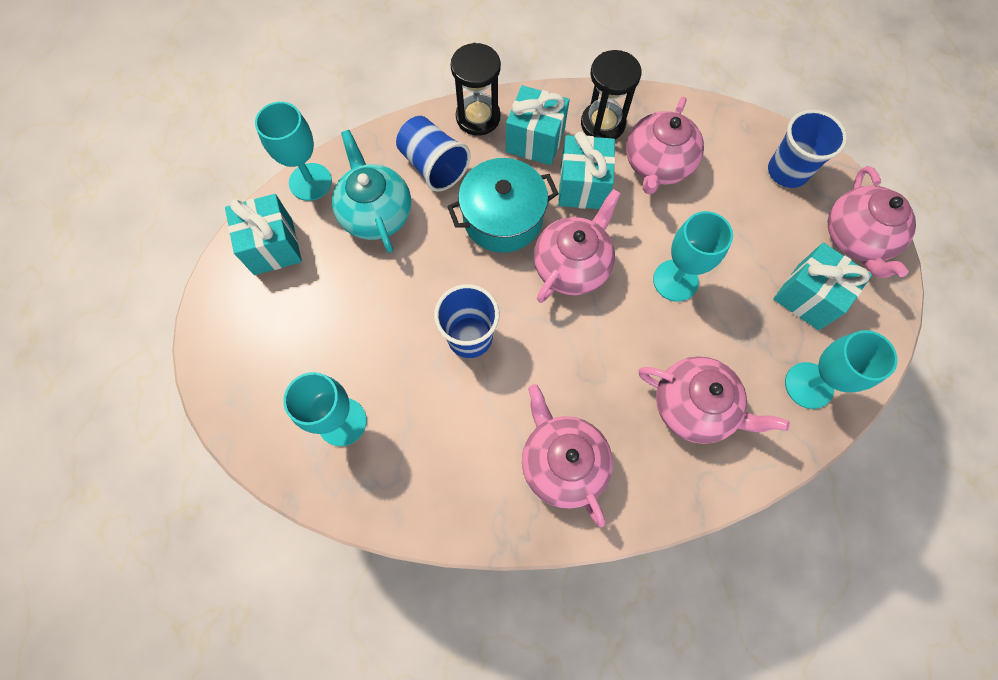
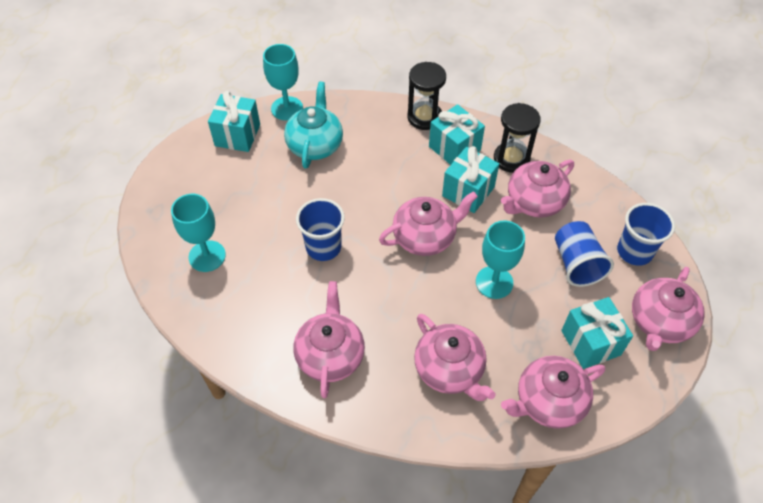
camera: 30 degrees right, 15 degrees down
(434, 166) = (373, 133): blue cup -> blue cup (576, 264)
(503, 218) = (397, 186): turquoise pot -> none
(808, 385) = (548, 401): turquoise goblet -> pink teapot

